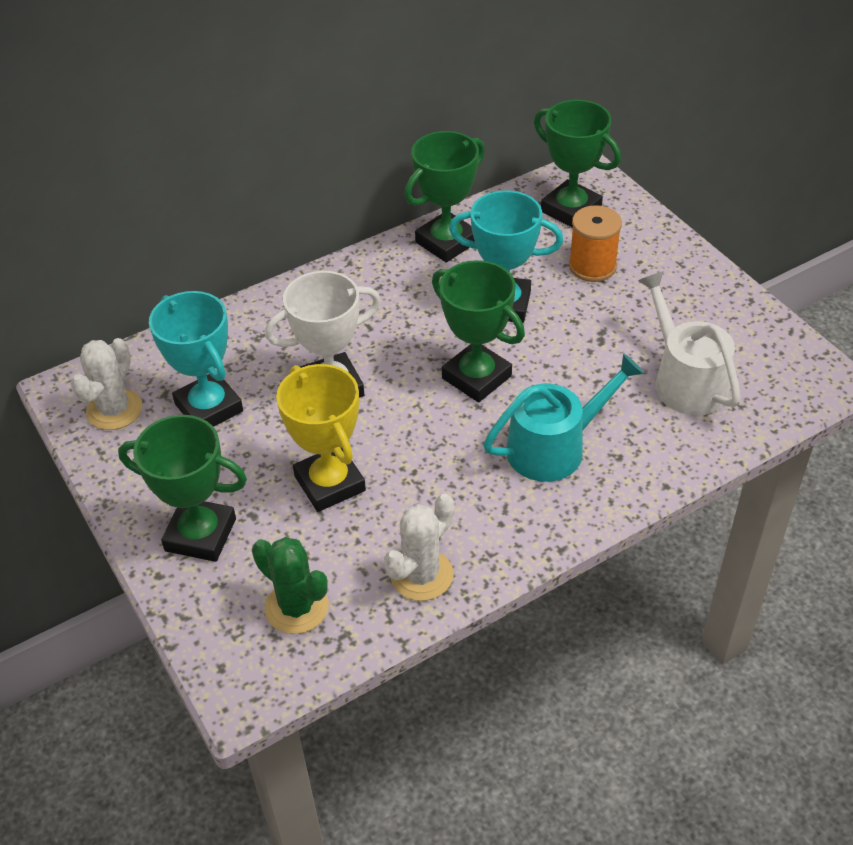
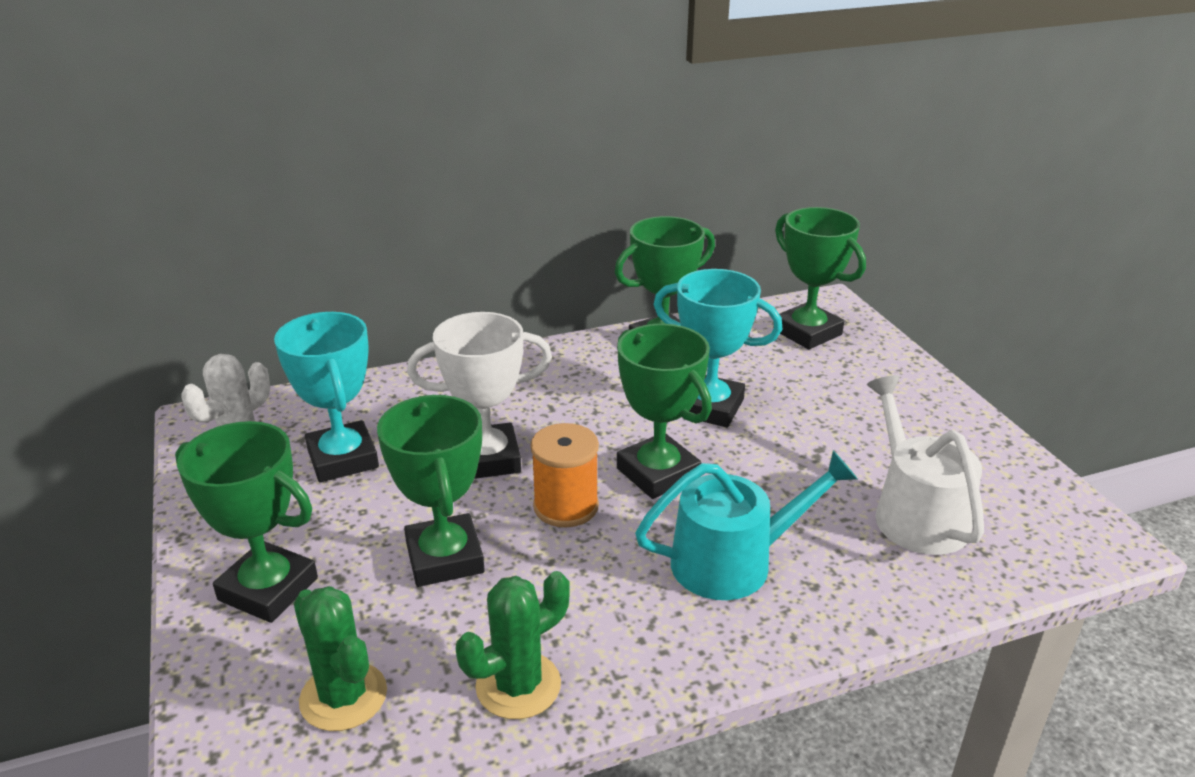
camera: 10 degrees right, 15 degrees down
(330, 483) = (445, 558): yellow trophy -> green trophy
(421, 575) = (518, 685): white cactus -> green cactus
(592, 266) = (821, 385): orange spool -> orange spool (566, 506)

